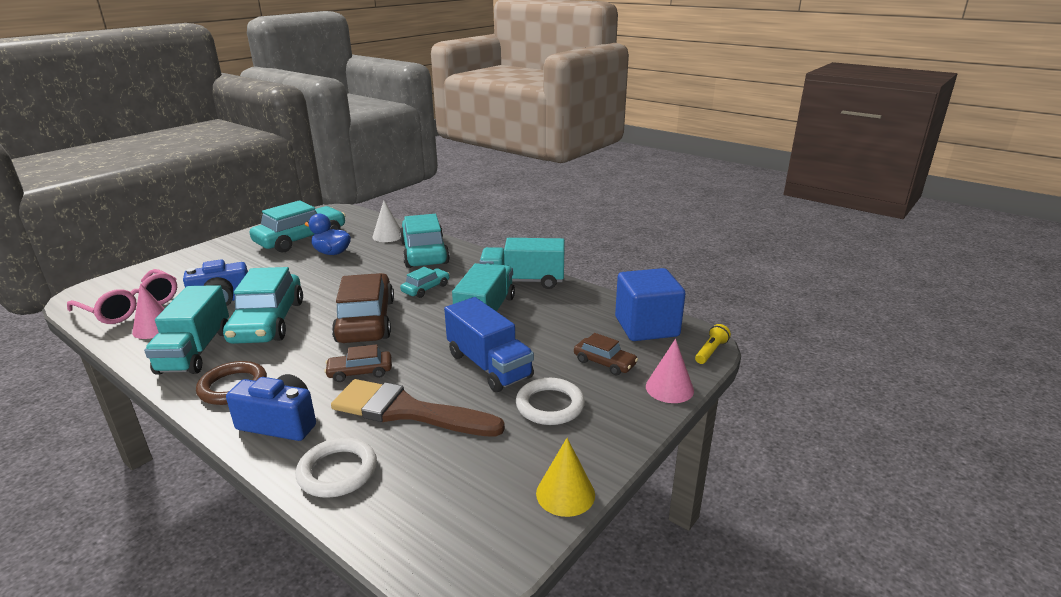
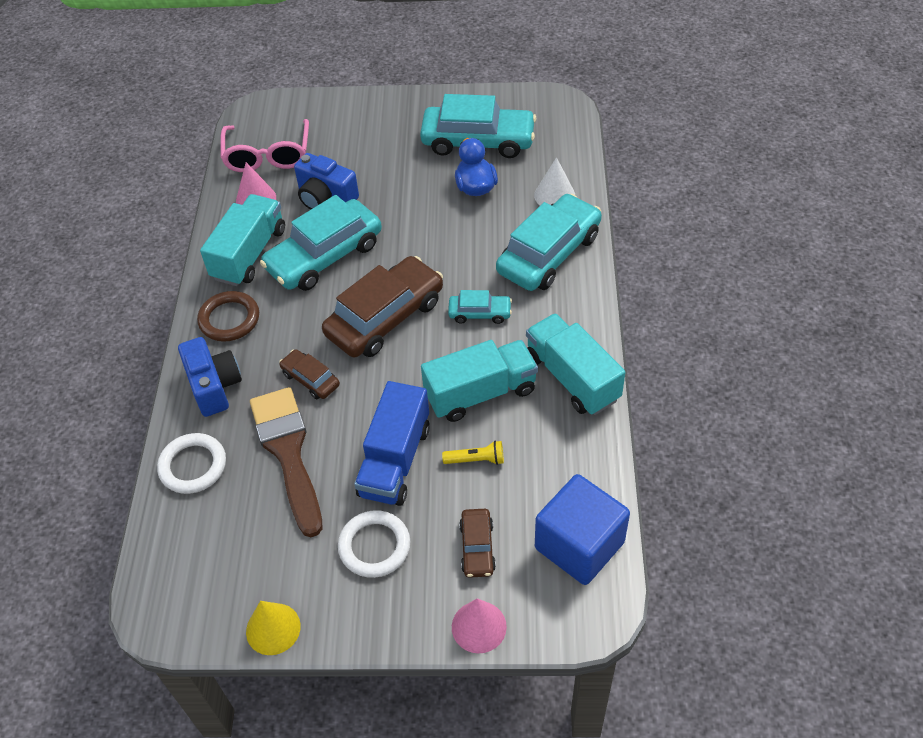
camera: 55 degrees right, 25 degrees up
(195, 351) = (249, 254): turquoise truck -> turquoise truck turned 150 degrees clockwise
(711, 351) = (581, 630): yellow flashlight -> yellow flashlight (476, 460)

